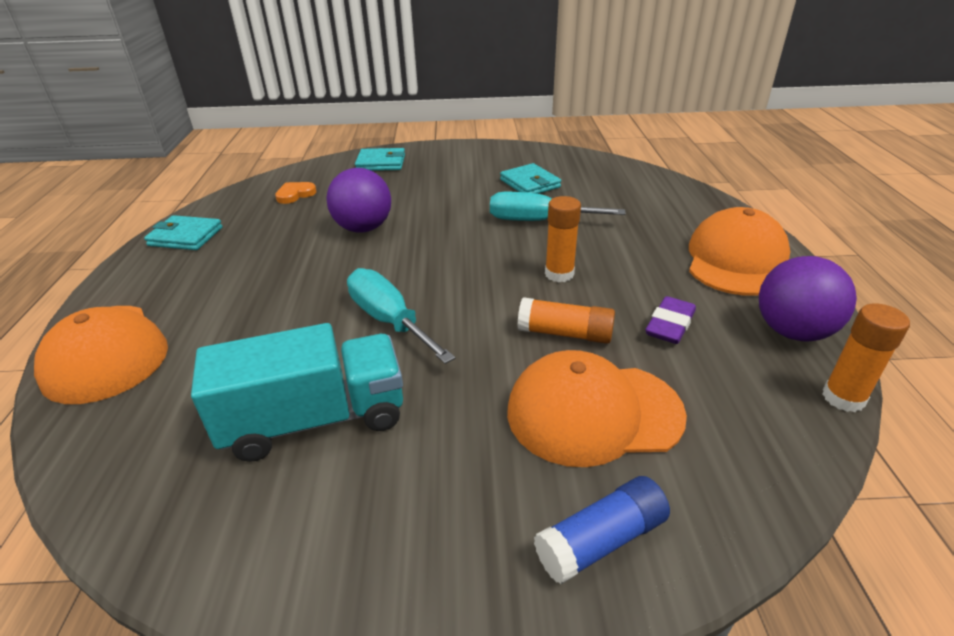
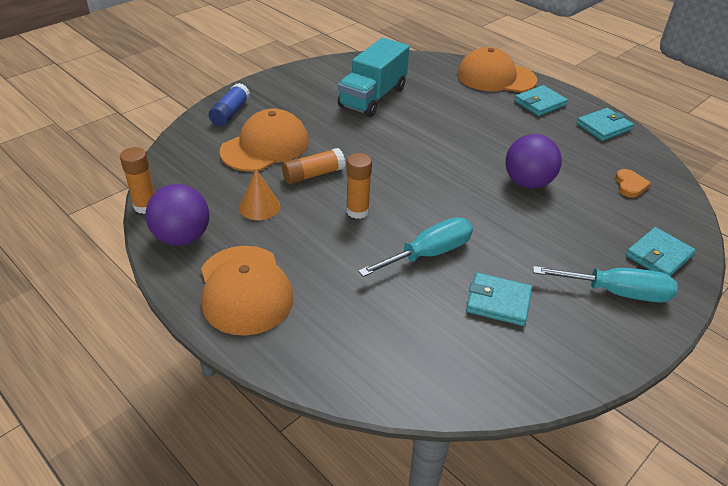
camera: 135 degrees right, 5 degrees up
(163, 288) = (540, 103): none -> turquoise wallet
(389, 320) = (408, 140): turquoise screwdriver -> turquoise screwdriver (617, 292)
(669, 325) = (259, 207): purple eraser -> orange cone

